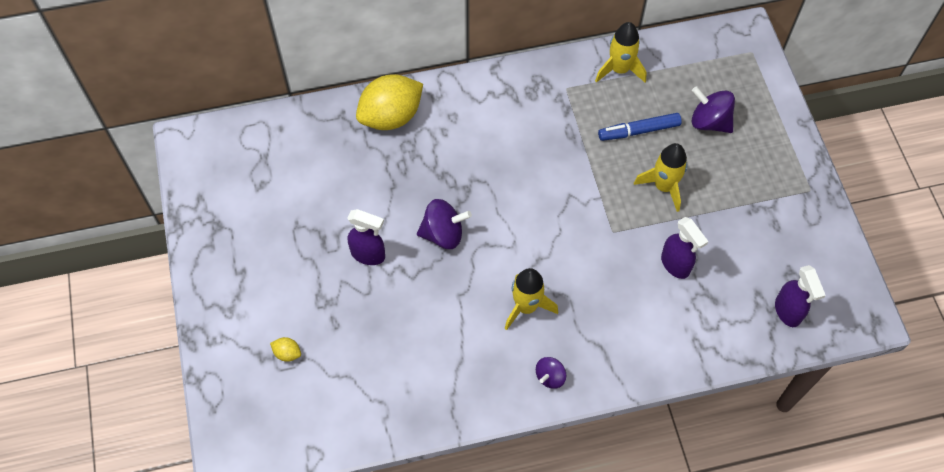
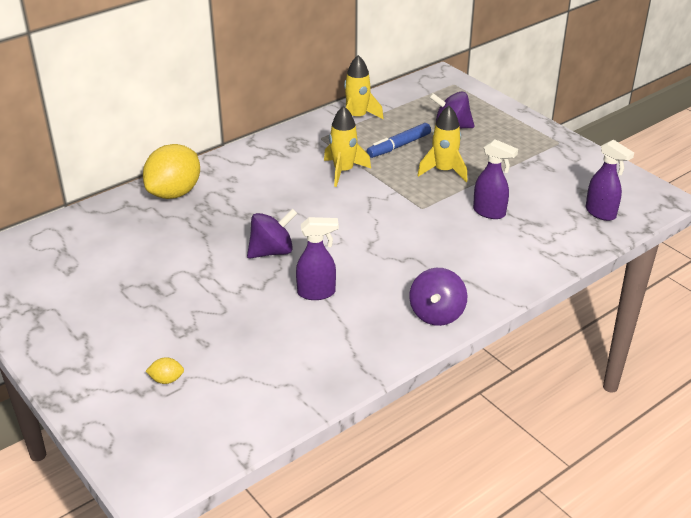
camera: 25 degrees left, 25 degrees down
(368, 255) = (208, 285): purple spray bottle -> purple spray bottle (317, 293)
(526, 307) = (381, 275): yellow rocket -> yellow rocket (343, 171)
(550, 377) = (437, 314): purple spinning top -> purple spinning top, size x1.66

